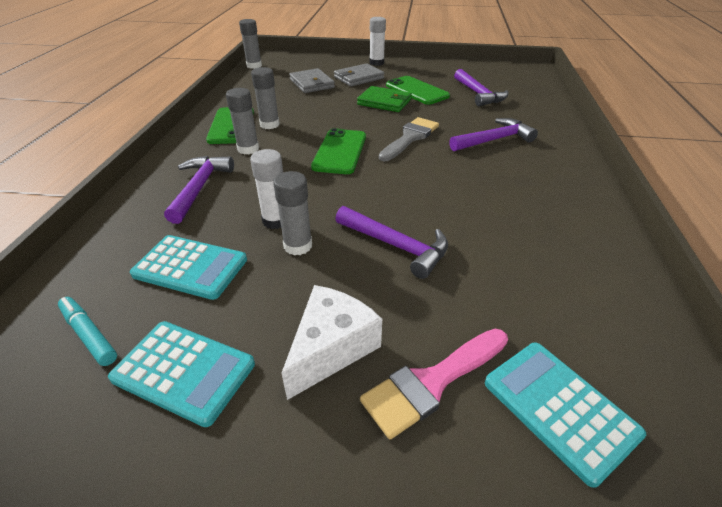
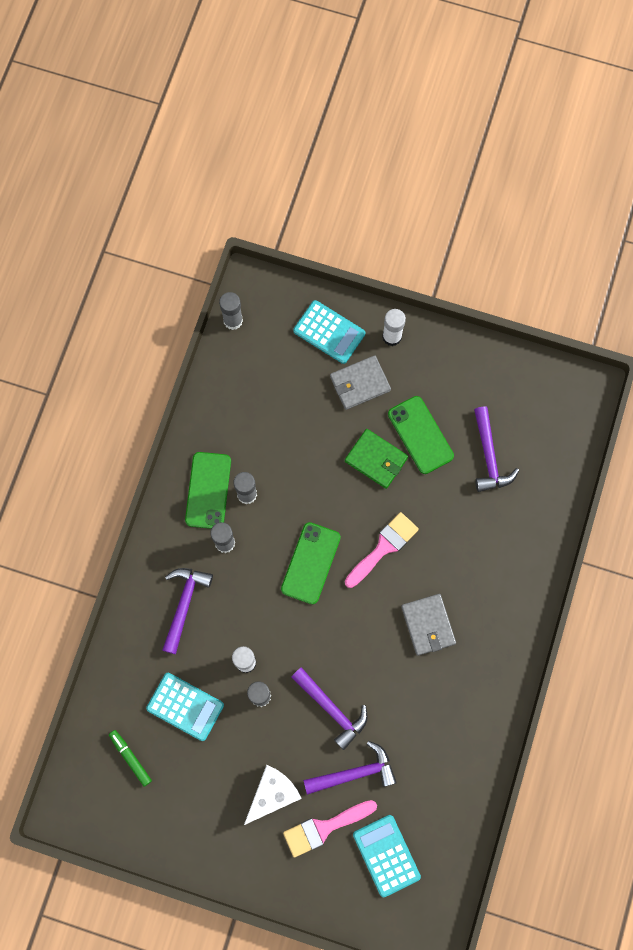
camera: 10 degrees right, 35 degrees up
(89, 334) = (130, 758): turquoise marker -> green marker
(184, 371) = (189, 795): turquoise calculator -> turquoise calculator (329, 332)
(312, 83) = (301, 392): grey wallet -> grey wallet (428, 625)
(410, 138) = (383, 547): grey brush -> pink brush
(494, 140) = (464, 566): purple hammer -> purple hammer (354, 773)

